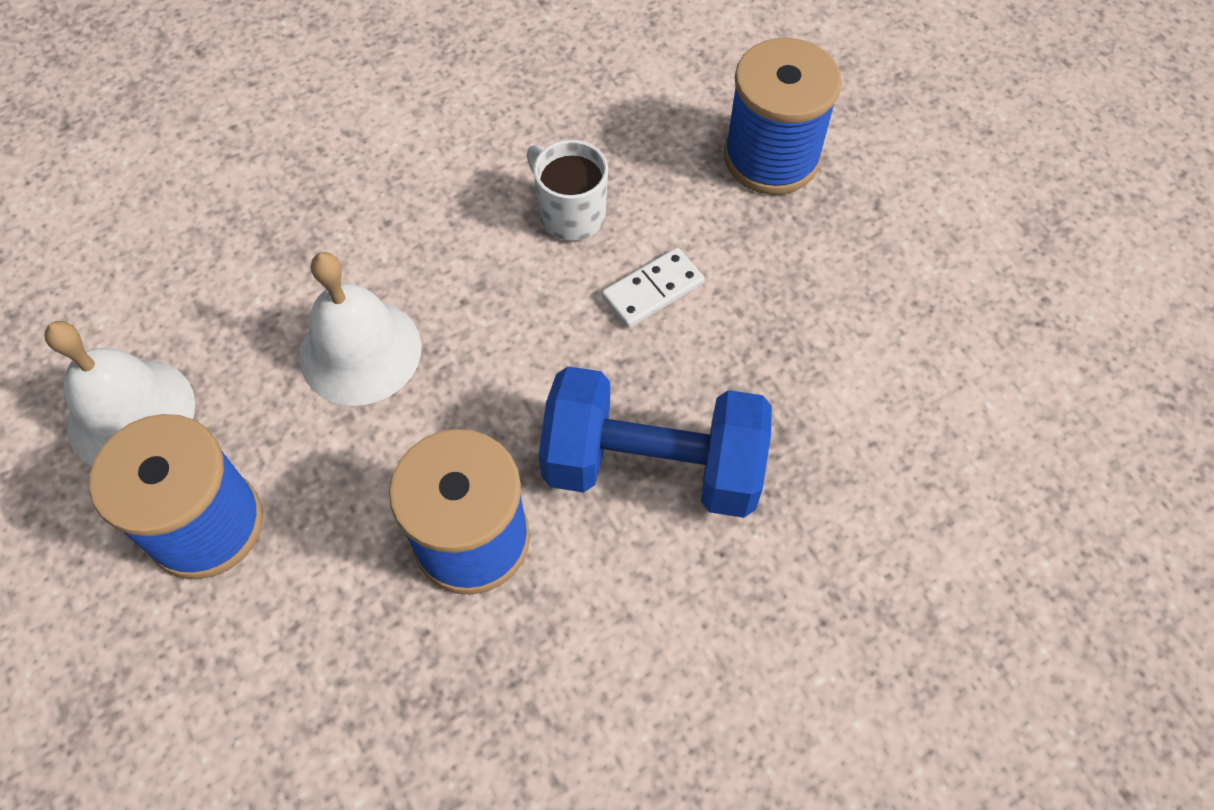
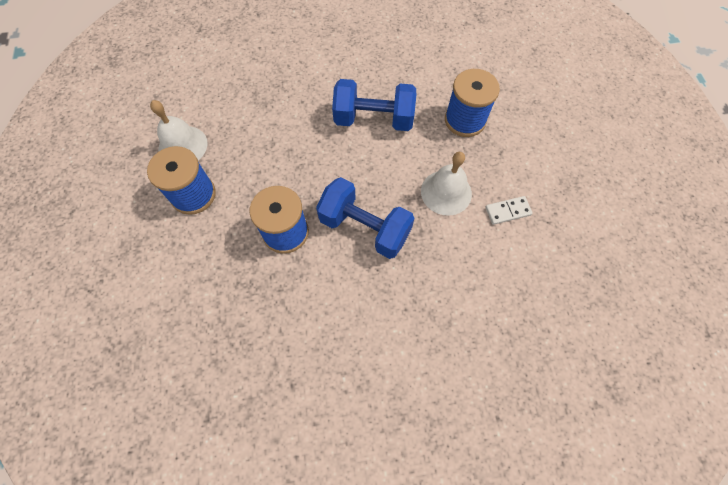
camera: 20 degrees right, 5 degrees up
(360, 351) = (273, 148): white bell -> white bell (446, 192)
(570, 214) = (374, 119): white mug -> blue dumbbell
(652, 290) = (393, 159): white domino -> white domino (507, 211)

